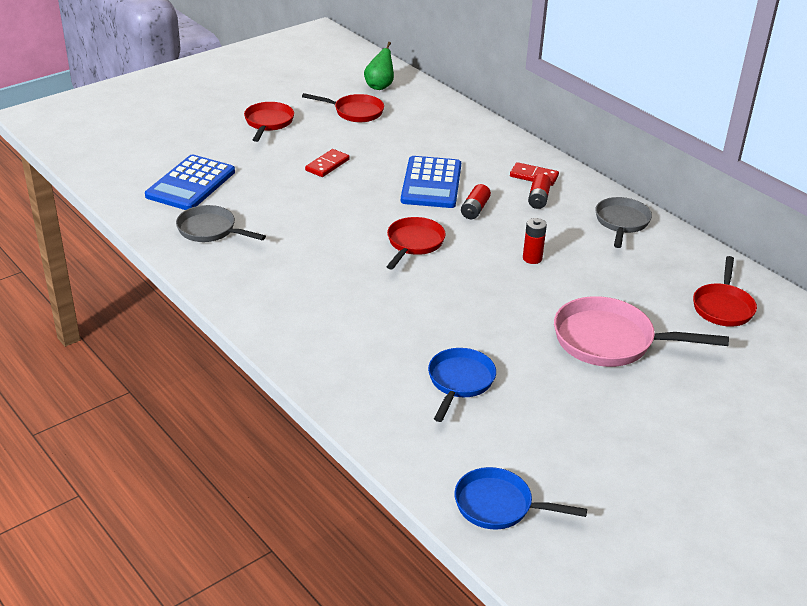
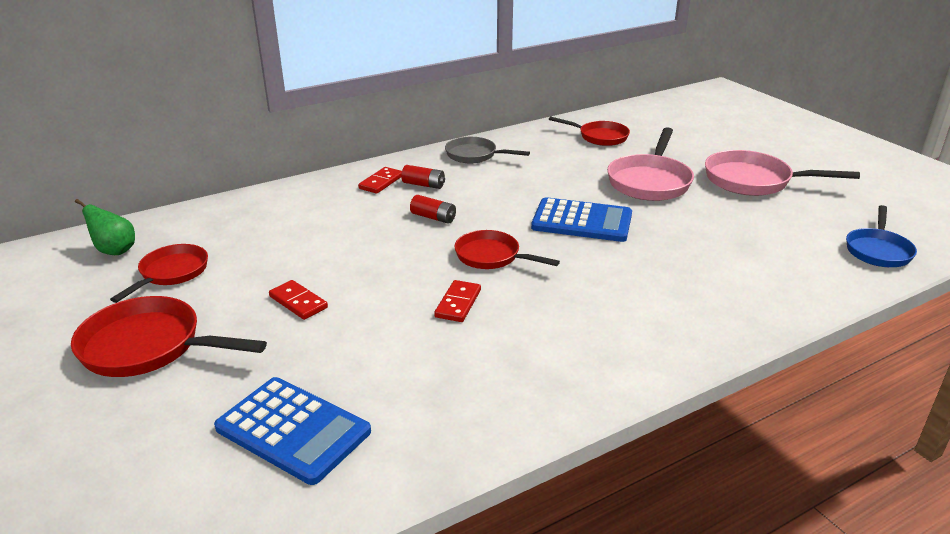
camera: 80 degrees left, 5 degrees down
(210, 230) = (431, 410): grey pan -> none
(268, 123) = (149, 347): red pan -> red pan, size x1.53
(337, 232) = (458, 303): none -> red domino
(431, 183) = (372, 236): blue calculator -> blue calculator (582, 221)
(459, 382) = (723, 252): blue pan -> none
(532, 258) = (526, 199): red battery -> none
(651, 426) = (753, 181): none -> pink pan

